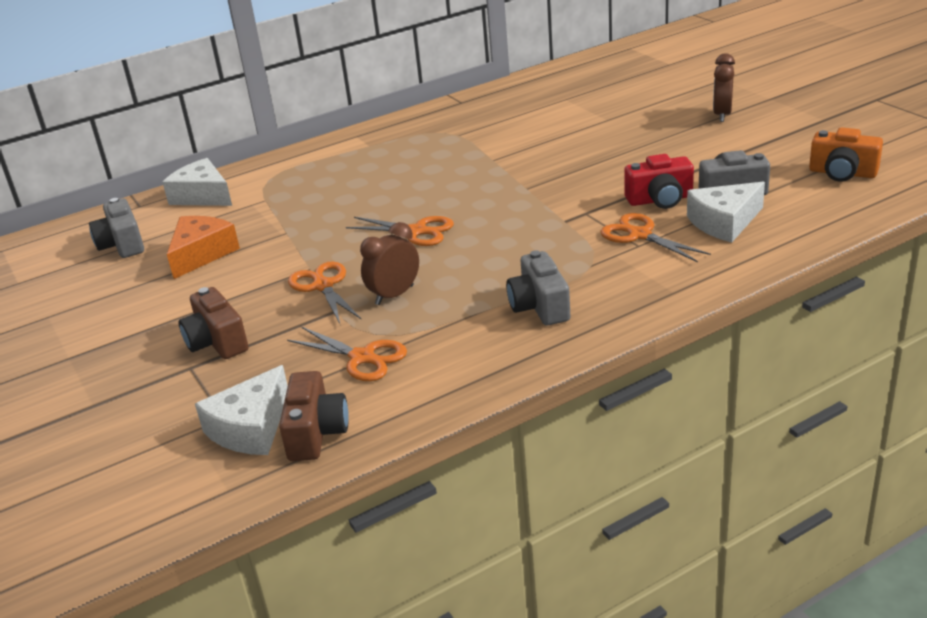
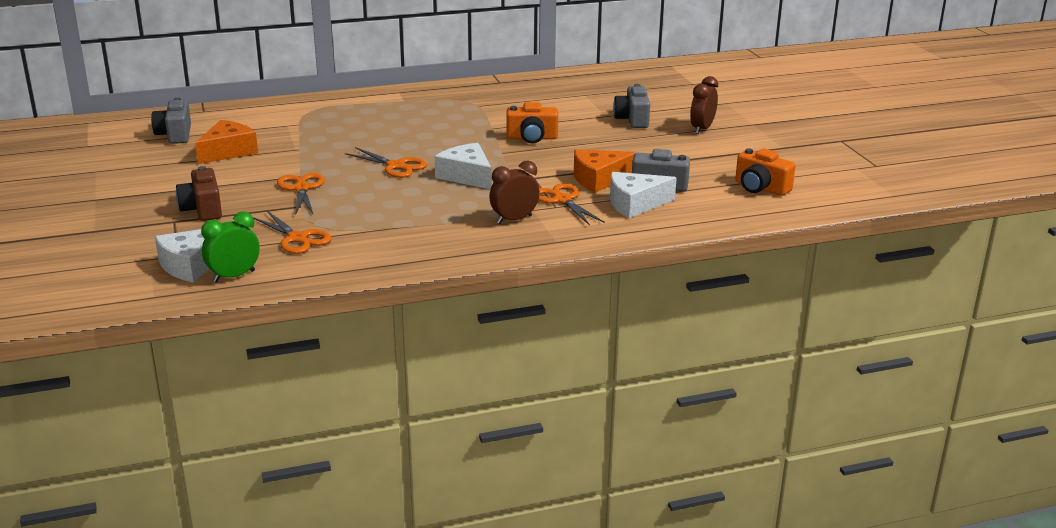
camera: 10 degrees right, 5 degrees down
(202, 196) = (254, 113): white cheese -> white cheese (466, 176)
(316, 433) = (234, 276): brown camera -> green clock
(394, 295) = (349, 204): brown clock -> brown clock (514, 220)
(539, 306) = (449, 231): grey camera -> grey camera (632, 119)
(546, 163) = (532, 138): none -> orange camera
(660, 200) = (599, 179): red camera -> orange cheese

